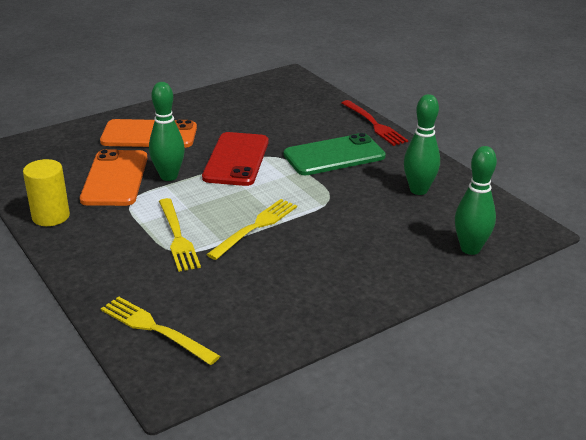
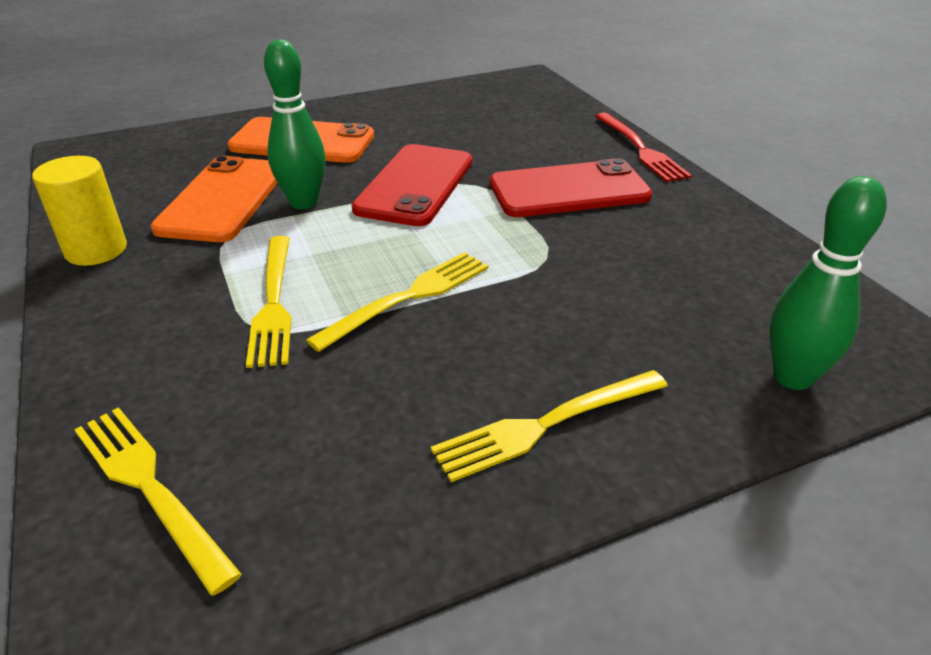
camera: 10 degrees right, 5 degrees up
(334, 156) = (569, 190): green phone -> red phone
(347, 283) = (544, 426): none -> yellow fork
(418, 190) = (701, 257): green bowling pin -> none

